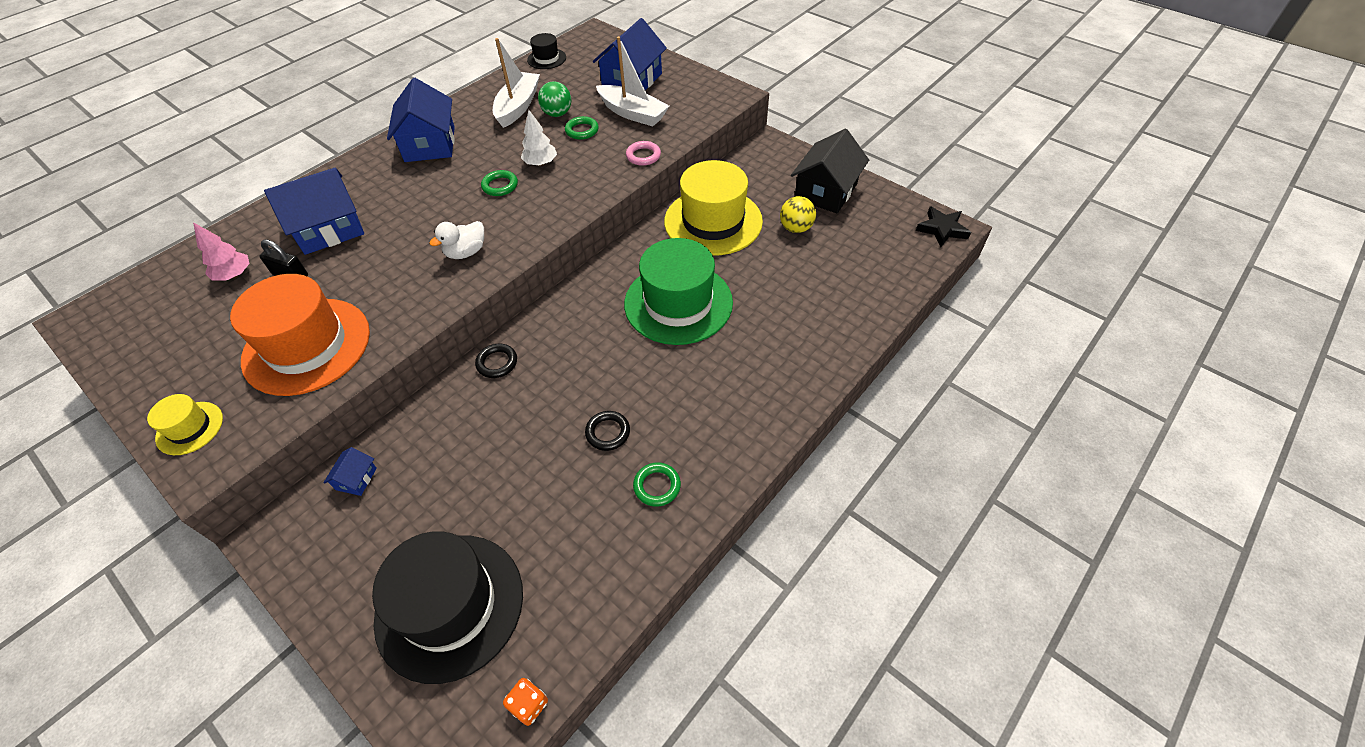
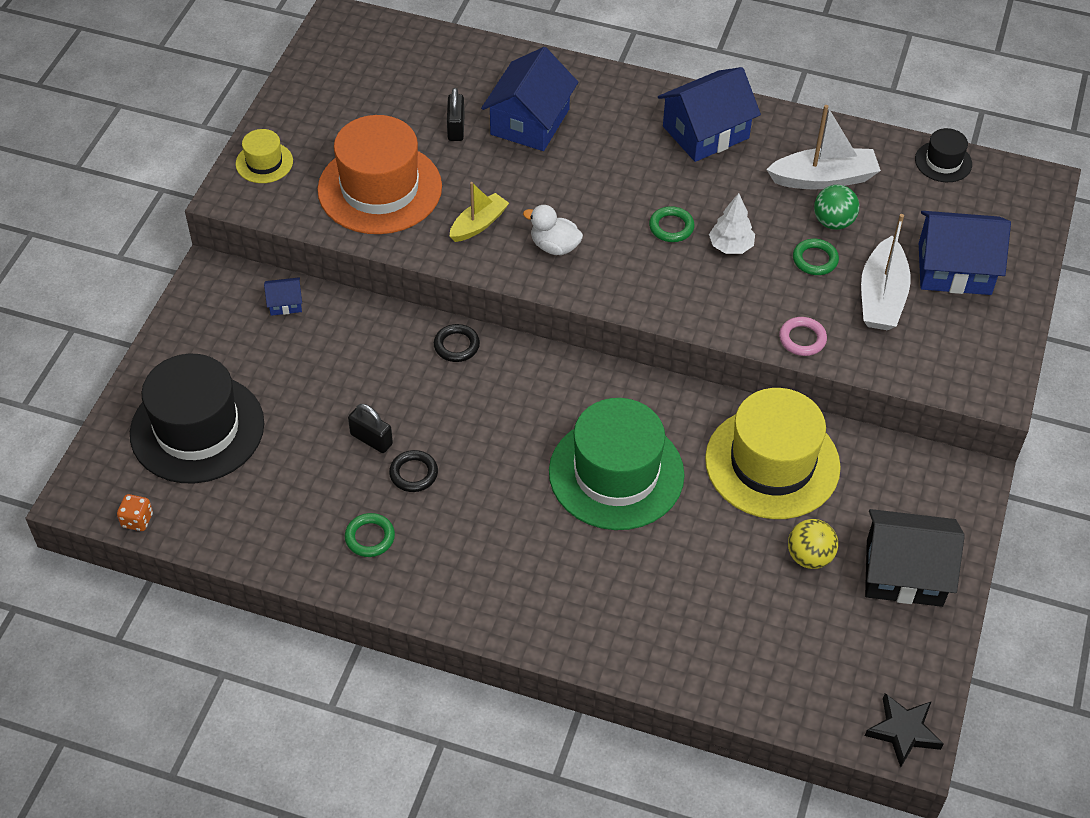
camera: 65 degrees right, 0 degrees up
(234, 275) = (436, 88): pink tree -> none
(329, 229) = (530, 122): blue house -> blue house turned 75 degrees clockwise
(405, 291) = (478, 224): none -> yellow boat
(554, 453) = (371, 439): none -> black padlock

